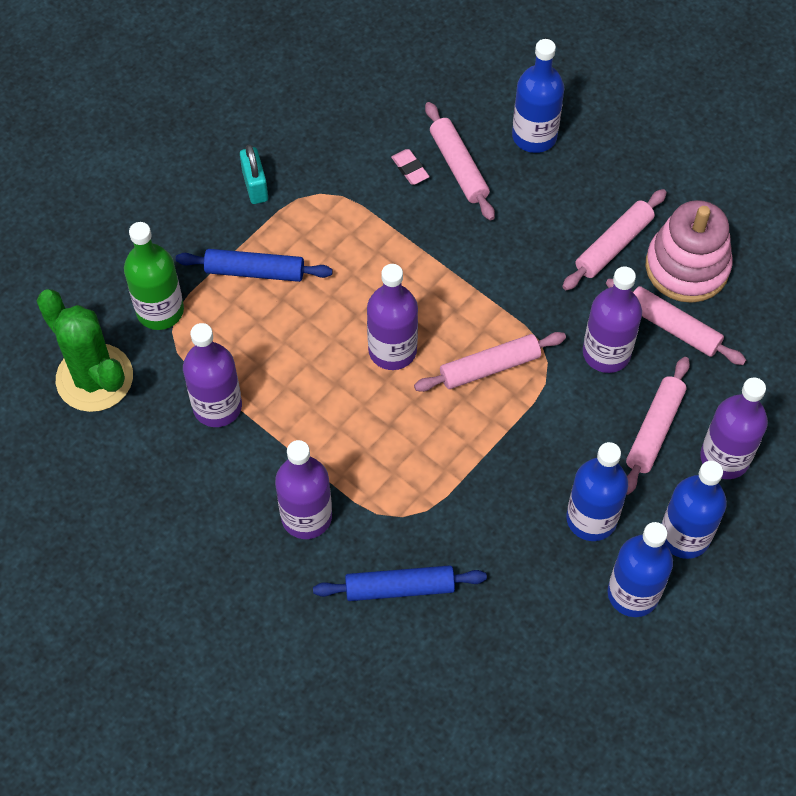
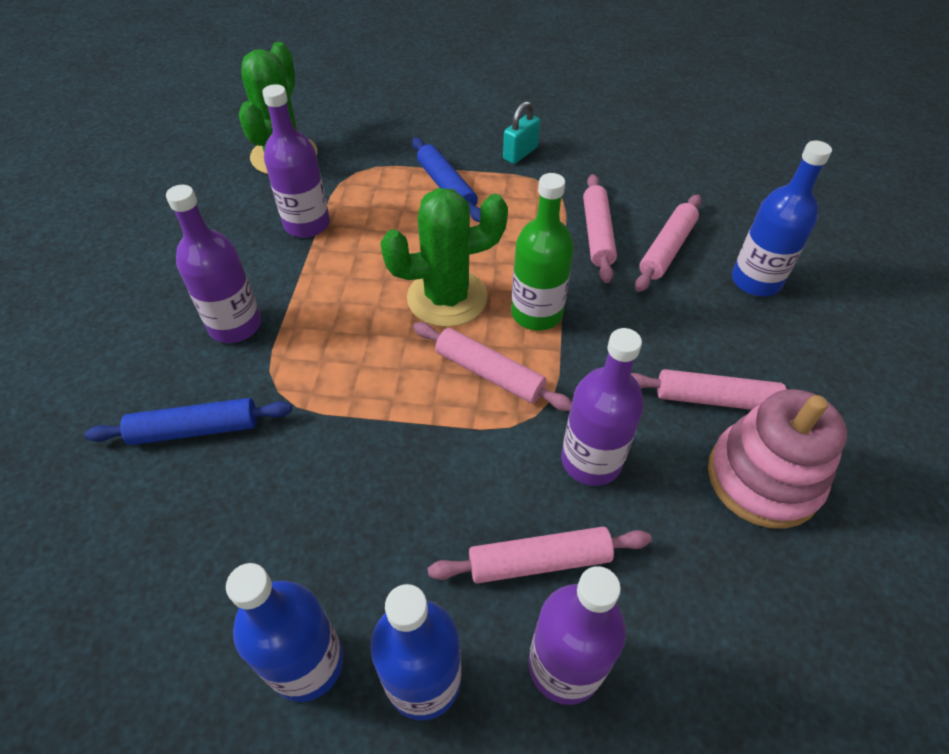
camera: 55 degrees right, 10 degrees down
(160, 310) = (368, 159): green bottle -> green bottle (536, 313)
(392, 350) = (447, 298): purple bottle -> green cactus
(399, 588) = (195, 429): blue rolling pin -> blue rolling pin turned 60 degrees counterclockwise
(410, 169) = (630, 223): pink eraser -> none
(591, 518) = (380, 559): blue bottle -> none
(673, 327) = (680, 506): pink rolling pin -> pink rolling pin (597, 234)

